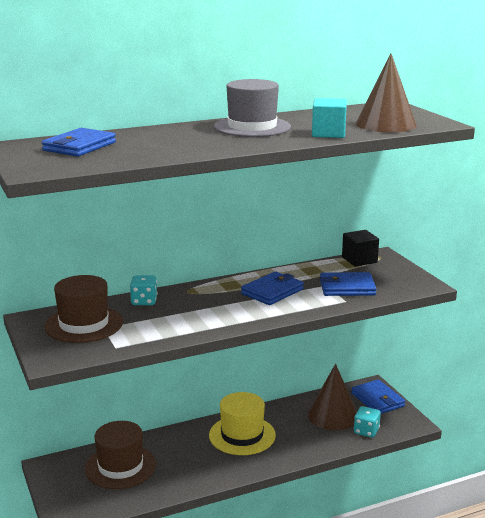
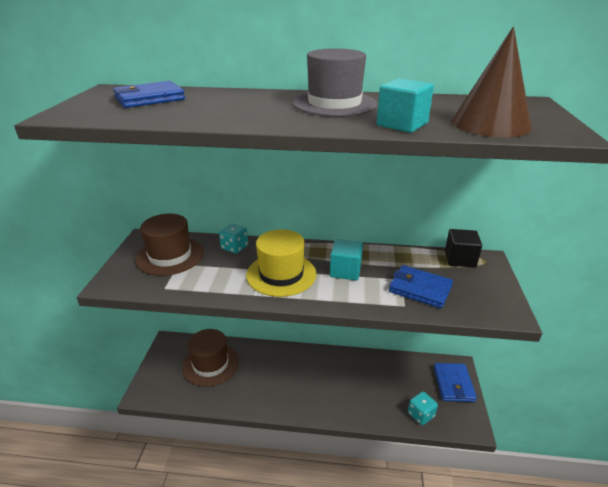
camera: 30 degrees right, 10 degrees up
(242, 435) = (315, 373): yellow hat -> yellow hat (281, 274)
(272, 292) = (345, 271): blue wallet -> turquoise cube
(333, 415) = (402, 384): brown cone -> none

